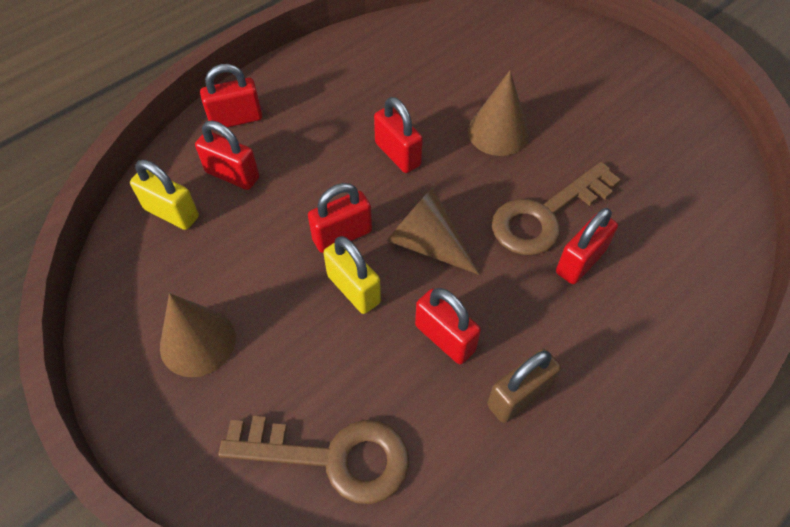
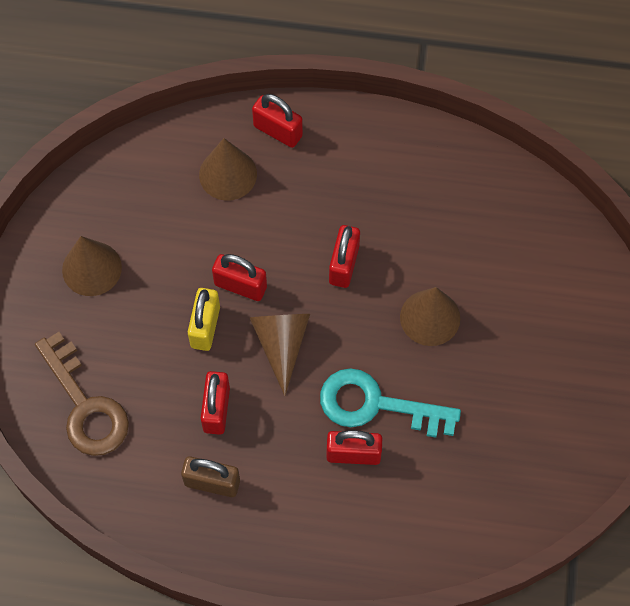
camera: 50 degrees right, 10 degrees up
(171, 213) = (165, 166): yellow padlock -> none
(232, 175) = (228, 174): red padlock -> brown cone
(546, 215) = (376, 405): brown key -> turquoise key

